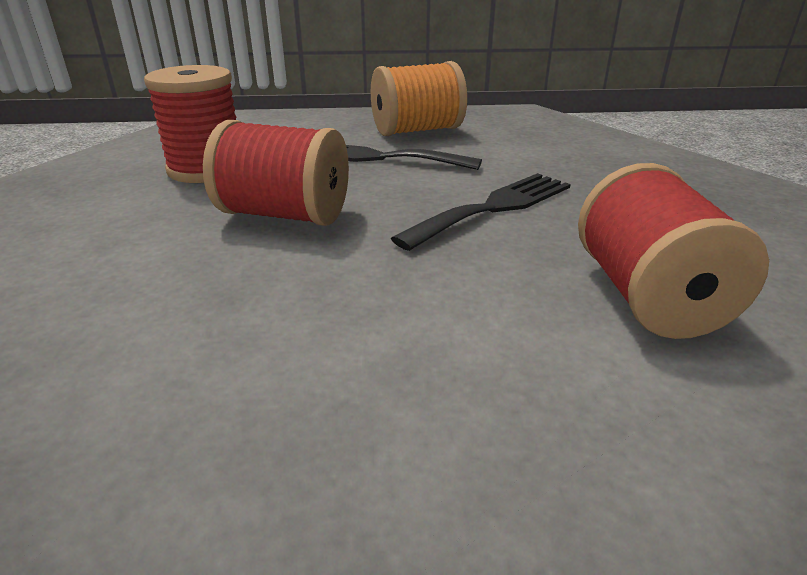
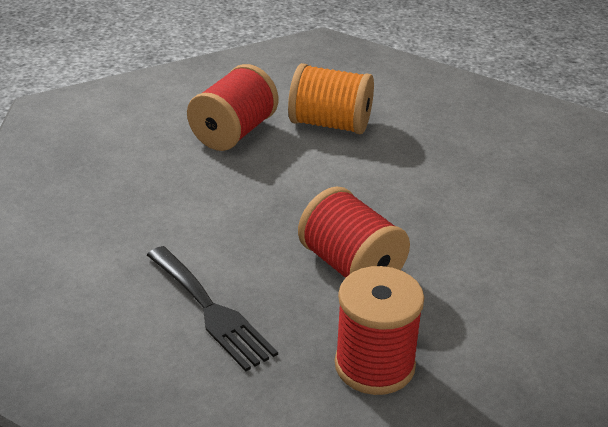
camera: 145 degrees left, 5 degrees up
(417, 130) = (113, 345): orange spool -> orange spool (330, 124)
(494, 208) = (212, 210): black fork -> none

